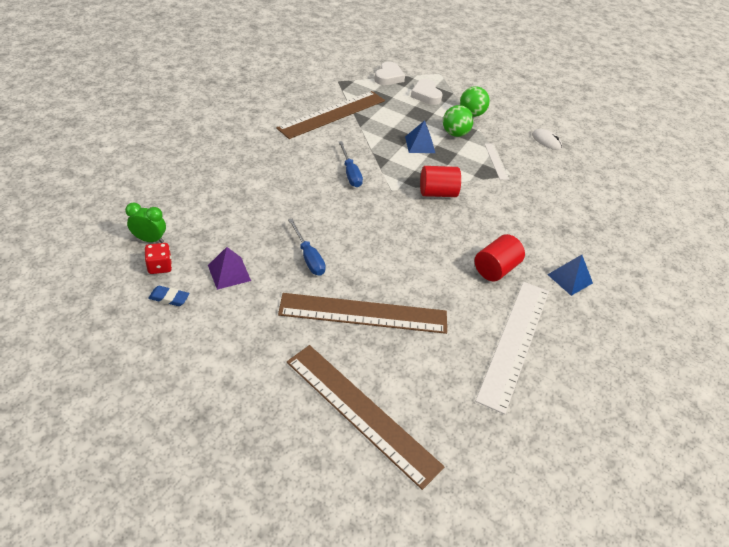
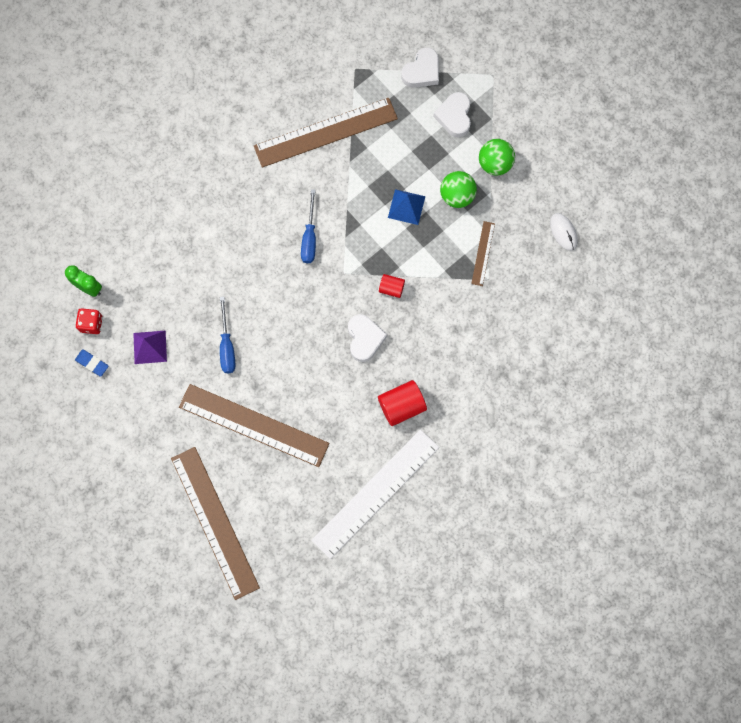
camera: 25 degrees right, 30 degrees up
(434, 229) = (364, 339): none -> white heart
(437, 193) = (391, 288): red cylinder -> red cylinder, size x0.59
(496, 161) = (483, 253): white ruler -> brown ruler
(570, 278) = (470, 437): blue pyramid -> none

